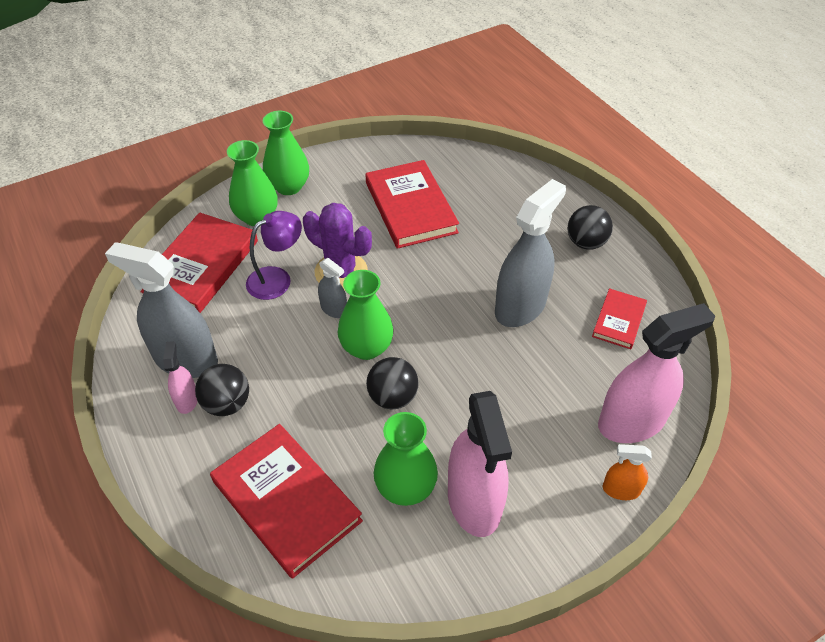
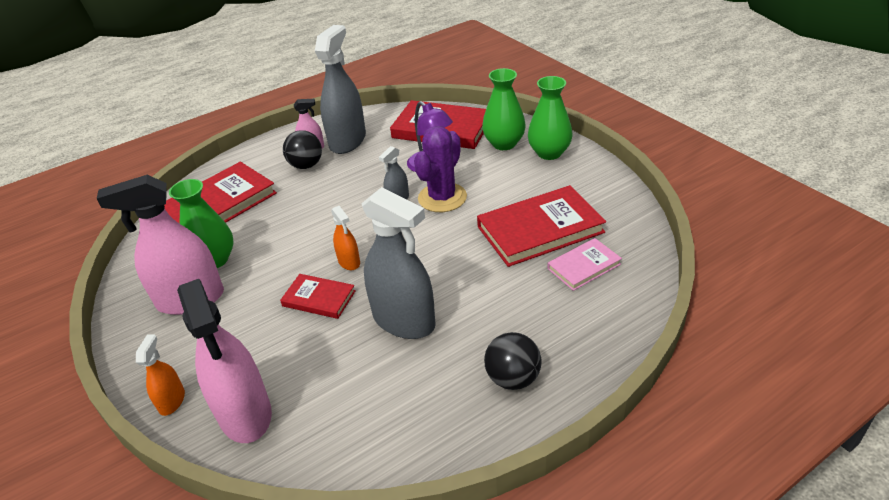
camera: 90 degrees right, 10 degrees down
(366, 347) = (354, 223): green vase -> none
(392, 397) = (300, 244): black ball -> none
(432, 350) = (349, 262): none -> orange spray bottle
(465, 188) = (584, 266): none -> pink book
(618, 320) = (384, 408): red book -> red book (319, 298)

